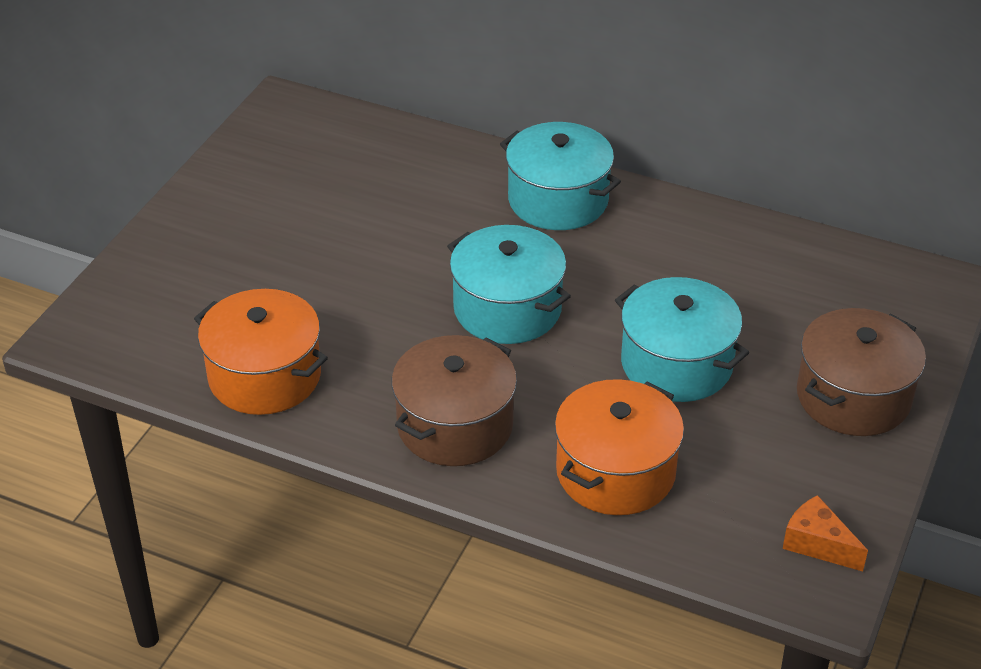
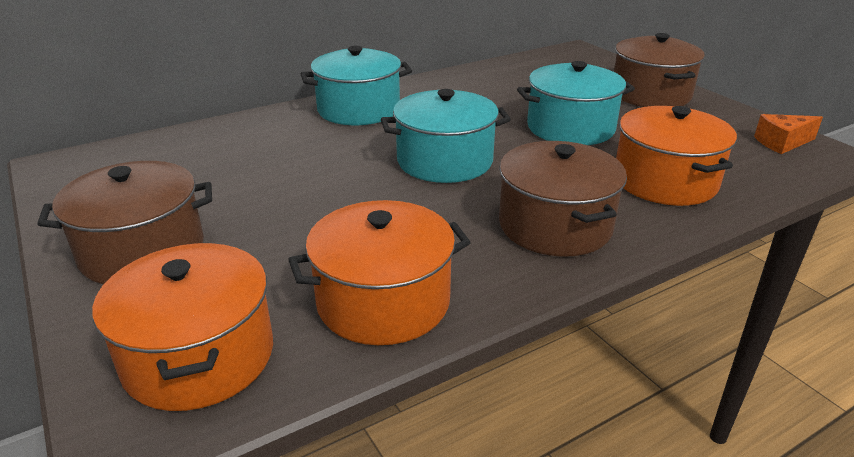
camera: 55 degrees left, 10 degrees down
(143, 324) = (199, 356): none -> orange pot
(220, 227) = (142, 251): none -> brown pot

